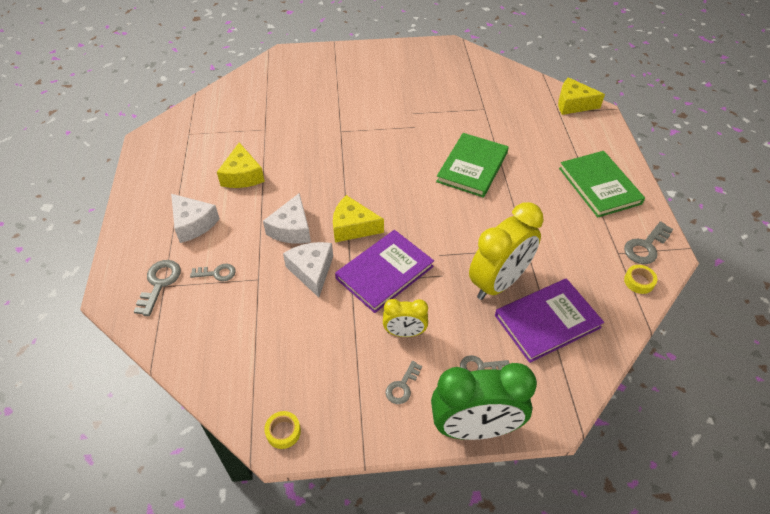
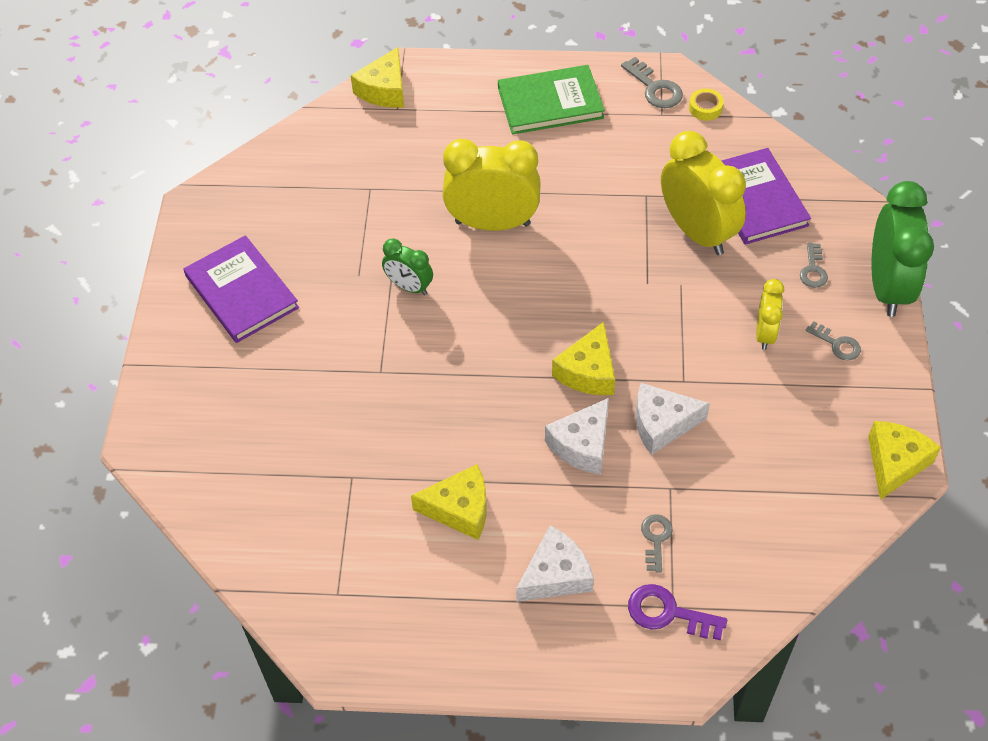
camera: 80 degrees left, 5 degrees up
(159, 283) = (668, 613): grey key -> purple key
(283, 432) = (895, 463): yellow tape -> yellow cheese
(292, 229) = (582, 445): white cheese -> white cheese turned 105 degrees clockwise
(384, 272) = (671, 343): purple book -> purple book (242, 292)
(408, 135) = (409, 287): none -> green clock
(472, 167) = (492, 223): green book -> yellow clock

